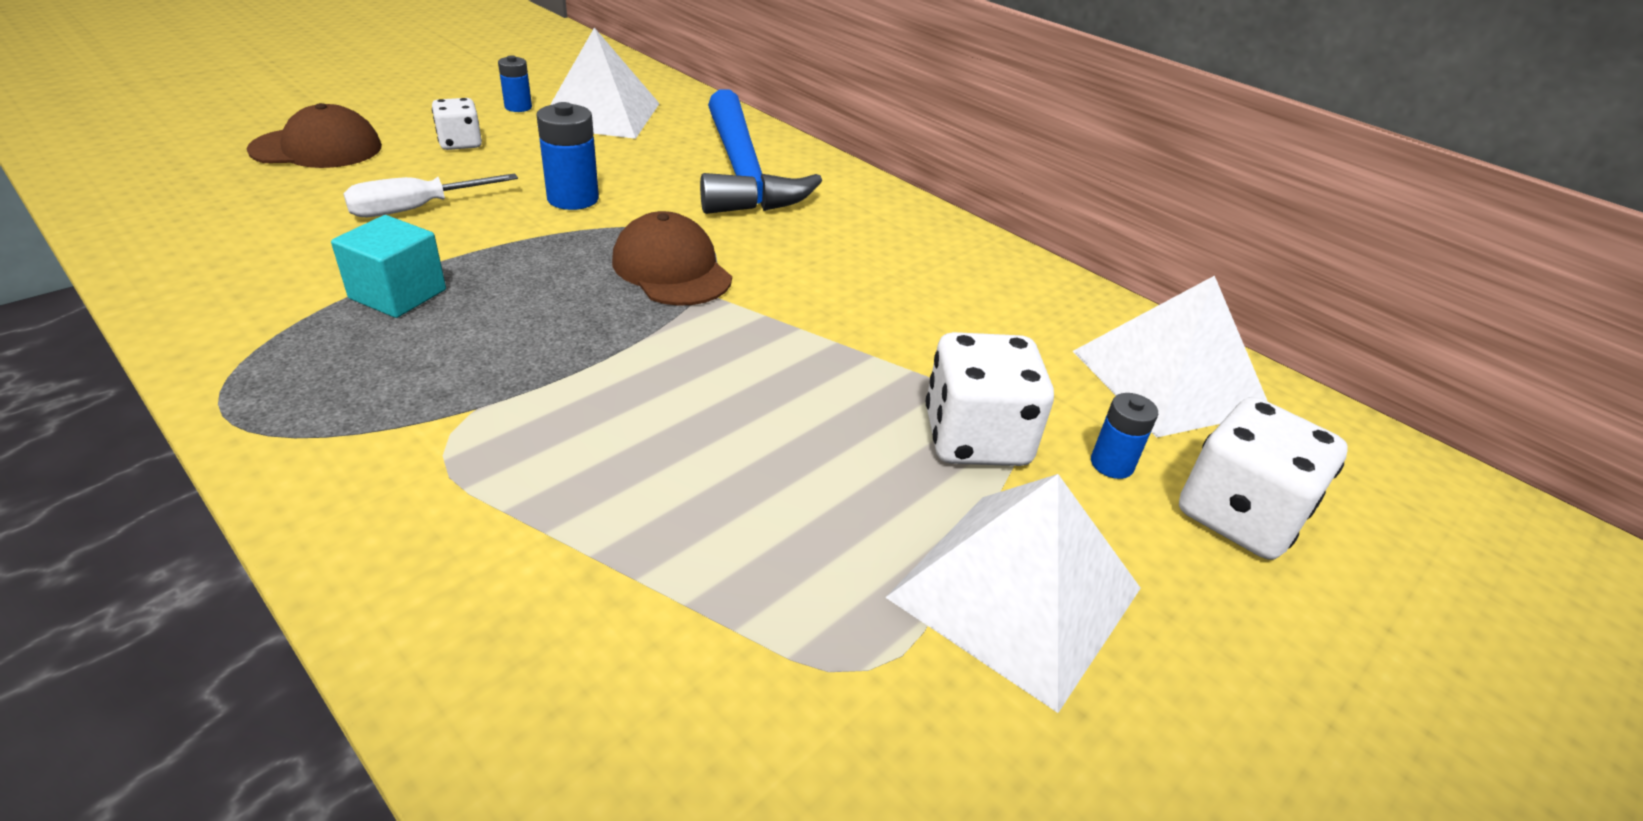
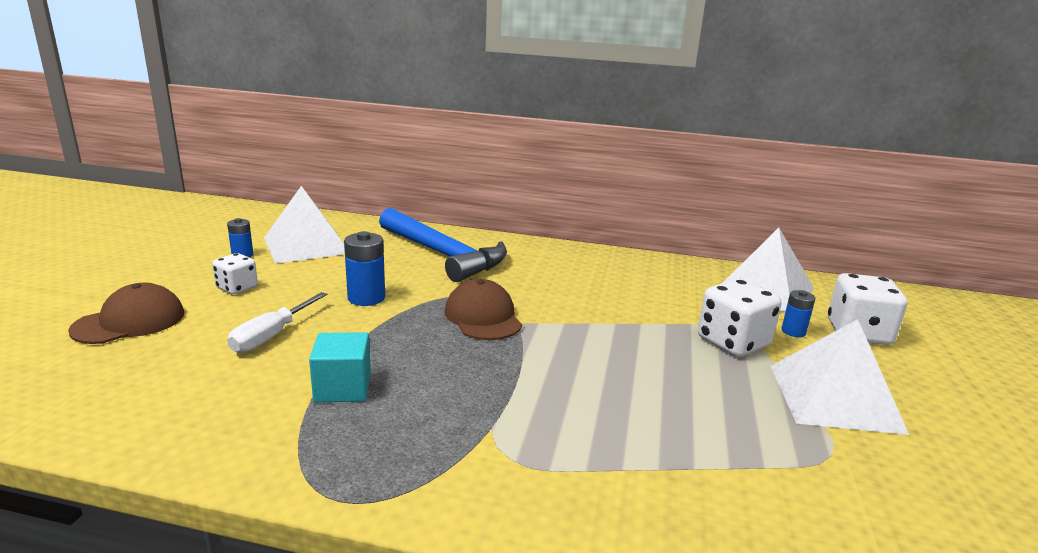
camera: 30 degrees left, 15 degrees down
(671, 269) = (483, 317): brown cap -> brown cap turned 45 degrees clockwise

